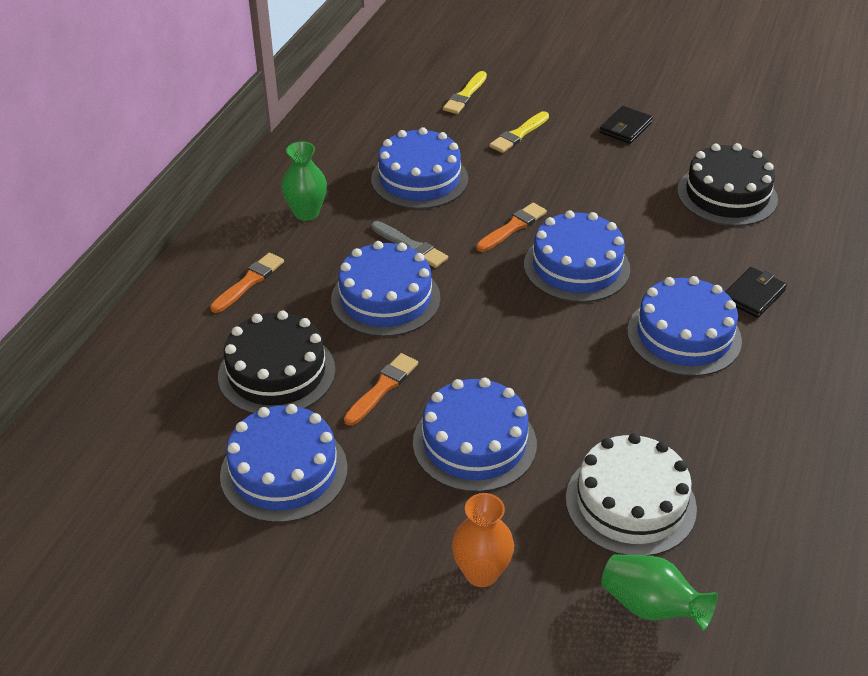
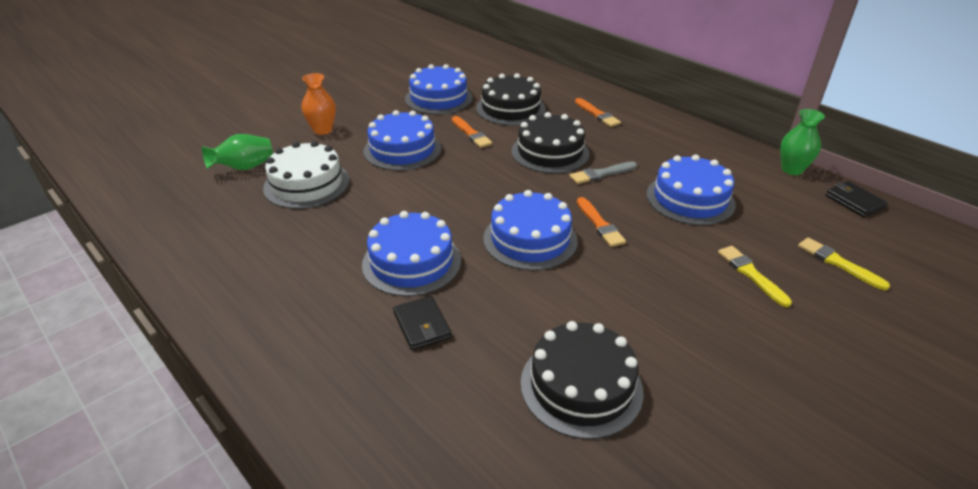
camera: 115 degrees right, 5 degrees down
(306, 213) = (663, 145): green vase -> green vase (792, 169)
(385, 298) = (550, 152): blue cake -> black cake
(625, 128) = (749, 360): black wallet -> black wallet (854, 201)

